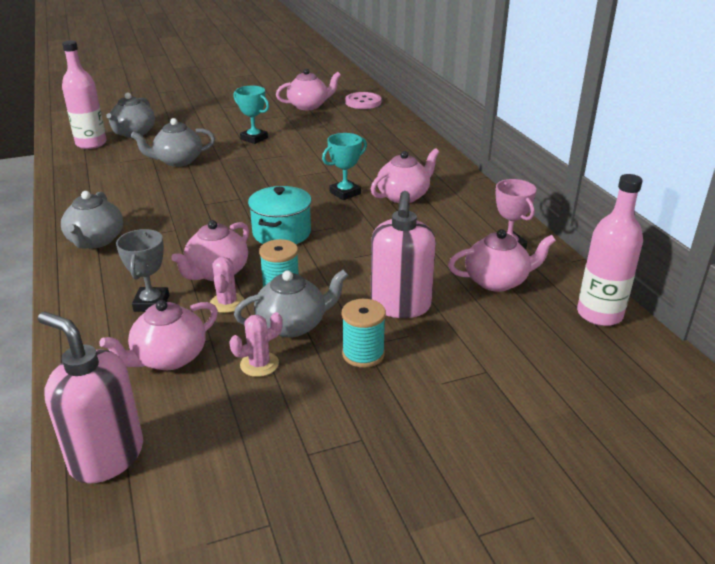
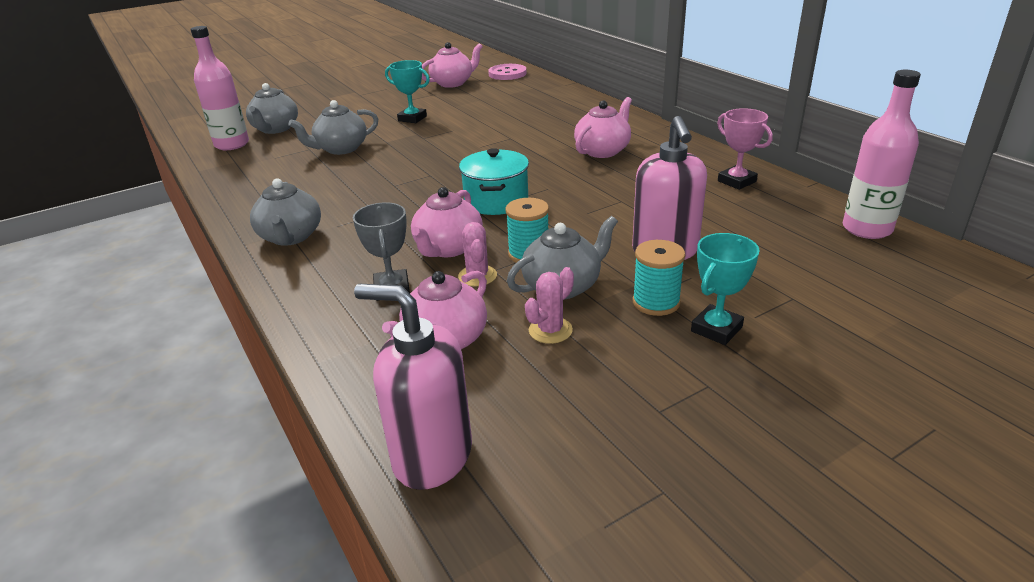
camera: 10 degrees left, 0 degrees up
(345, 193) = (540, 156): turquoise trophy -> turquoise trophy (716, 329)
(497, 281) = (747, 214): pink teapot -> none

